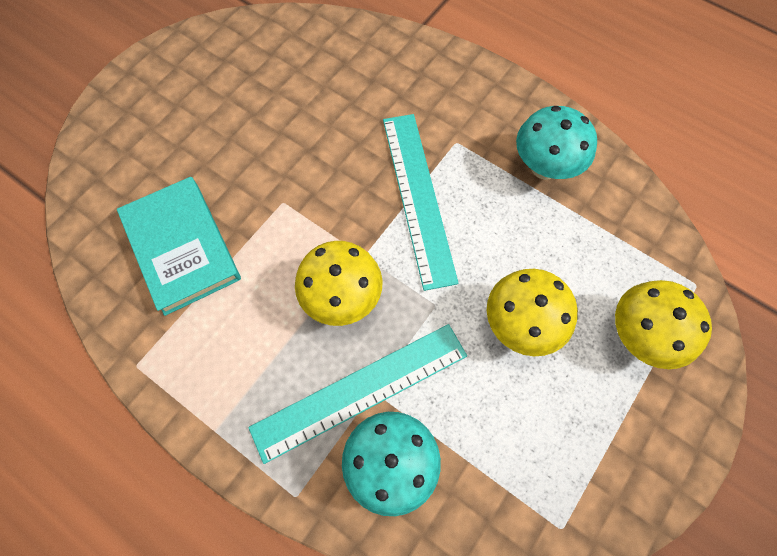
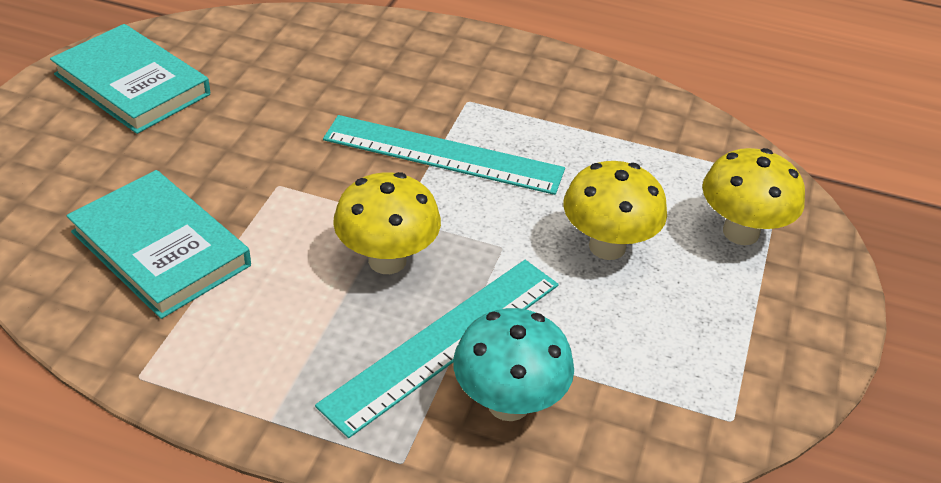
camera: 20 degrees left, 25 degrees down
(204, 76) = (132, 84): none -> turquoise book
(418, 197) = (443, 154): turquoise ruler -> turquoise ruler turned 45 degrees counterclockwise
(544, 167) = (576, 107): turquoise mushroom -> none

